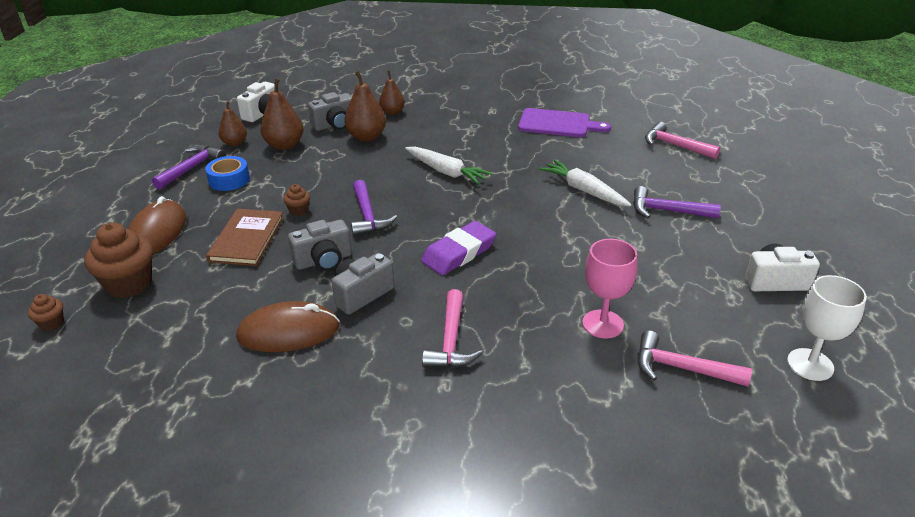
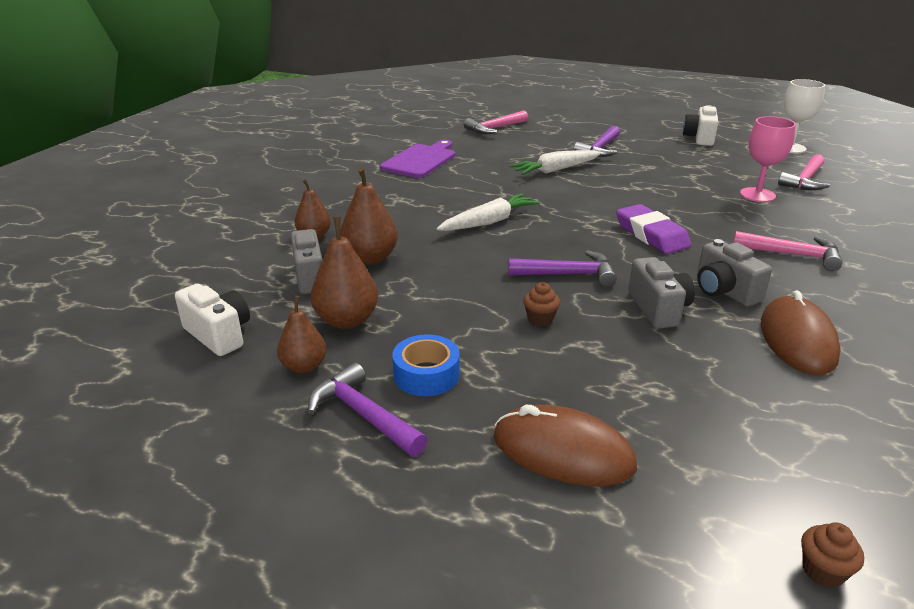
camera: 75 degrees left, 5 degrees down
(129, 284) = (708, 479): brown cupcake -> none
(247, 239) = (601, 363): brown book -> none

